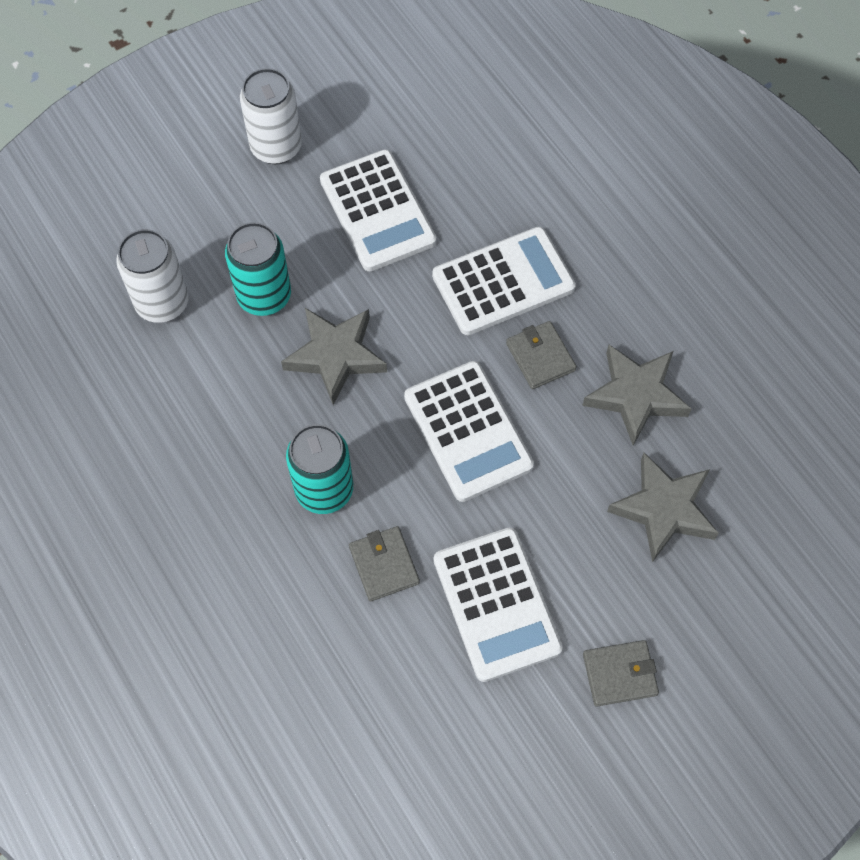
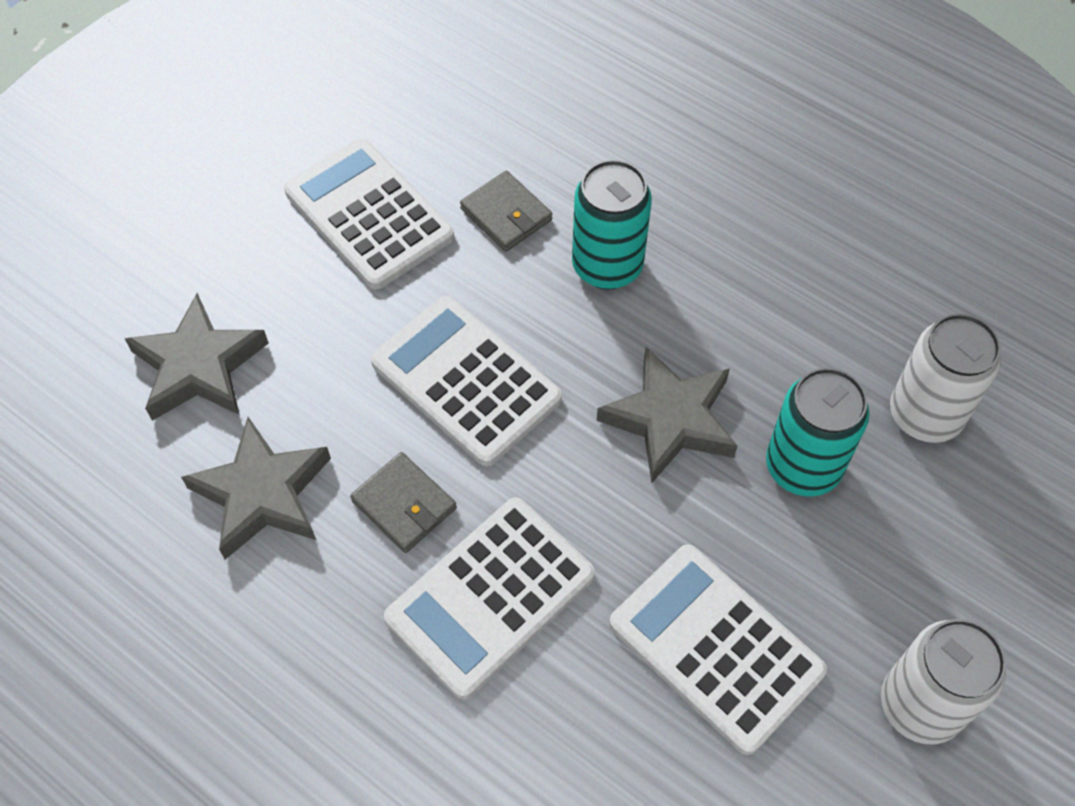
camera: 160 degrees right, 5 degrees down
(620, 674) = (217, 191): grey wallet -> none

